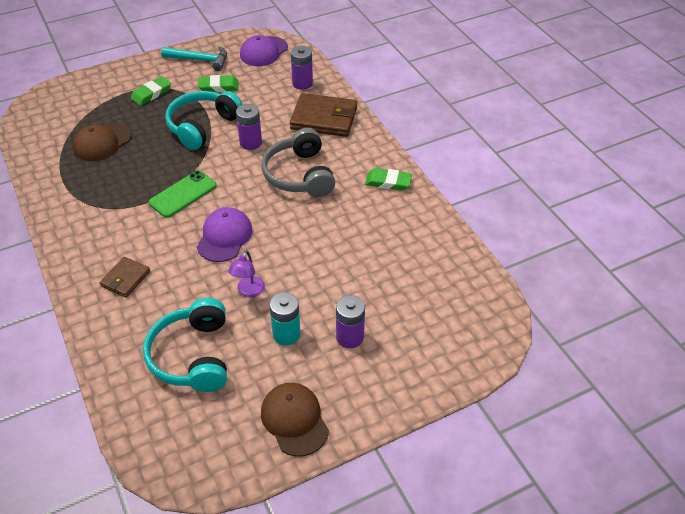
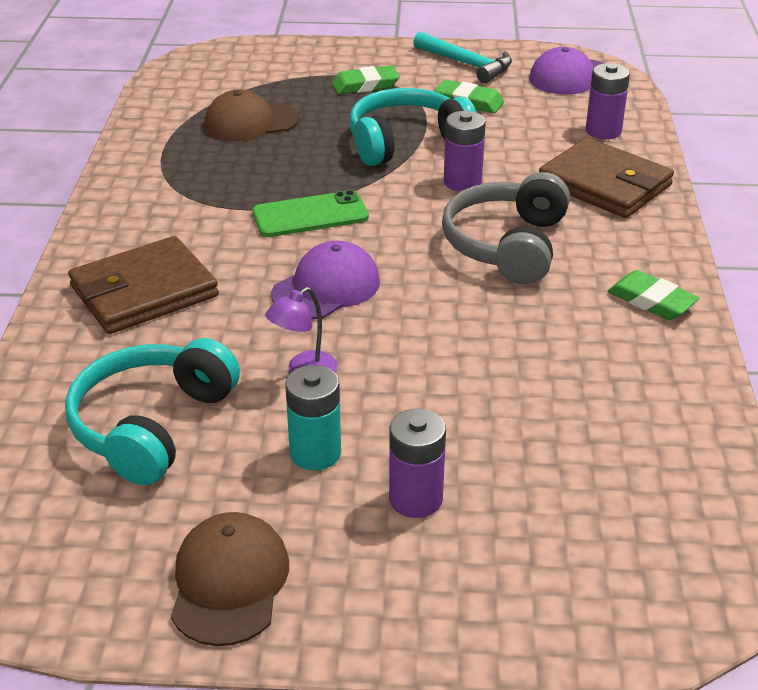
camera: 30 degrees right, 10 degrees down
(125, 279) = (144, 291): brown wallet -> brown wallet, size x1.82

